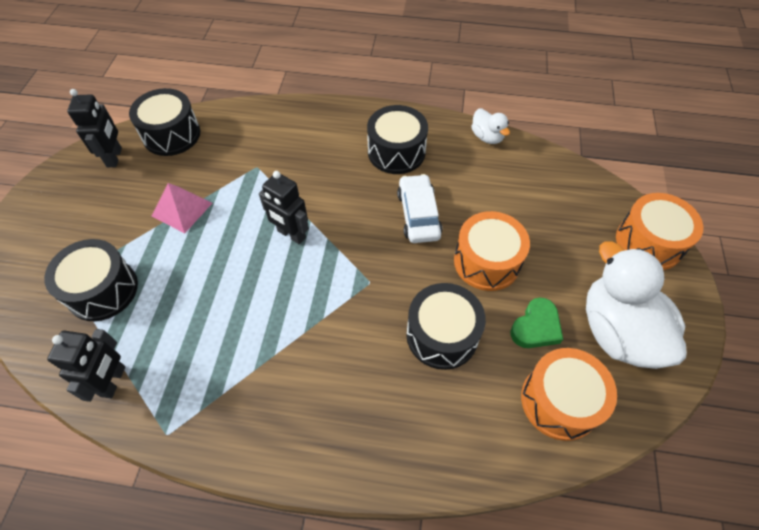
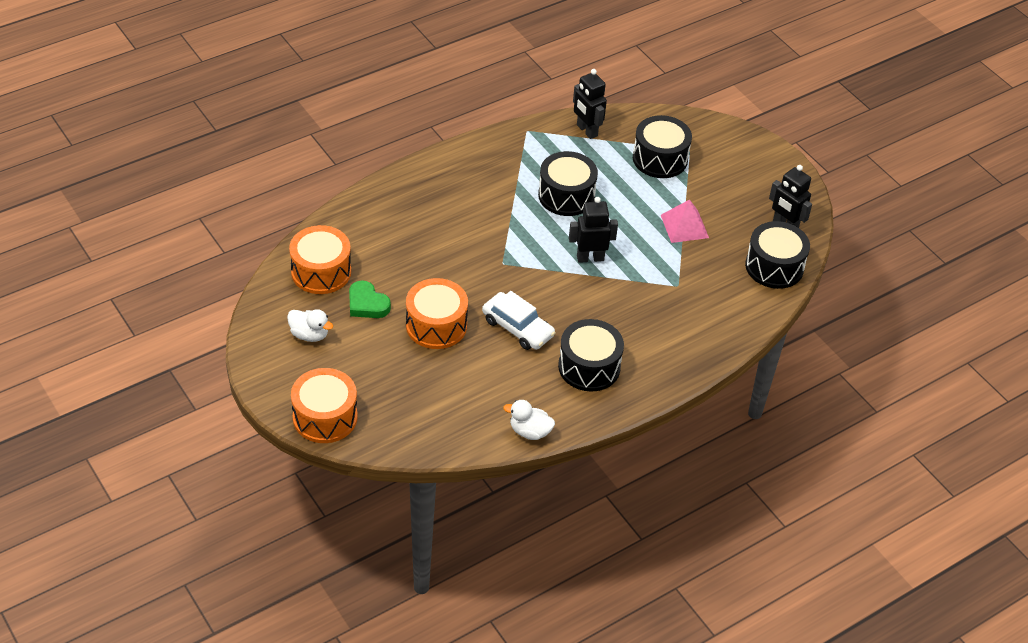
camera: 135 degrees right, 10 degrees down
(442, 335) = (424, 262): black drum -> black drum (566, 195)
(536, 327) = (367, 304): green heart -> green heart turned 45 degrees counterclockwise
(617, 331) = (309, 335): white duck -> white duck, size x0.47

